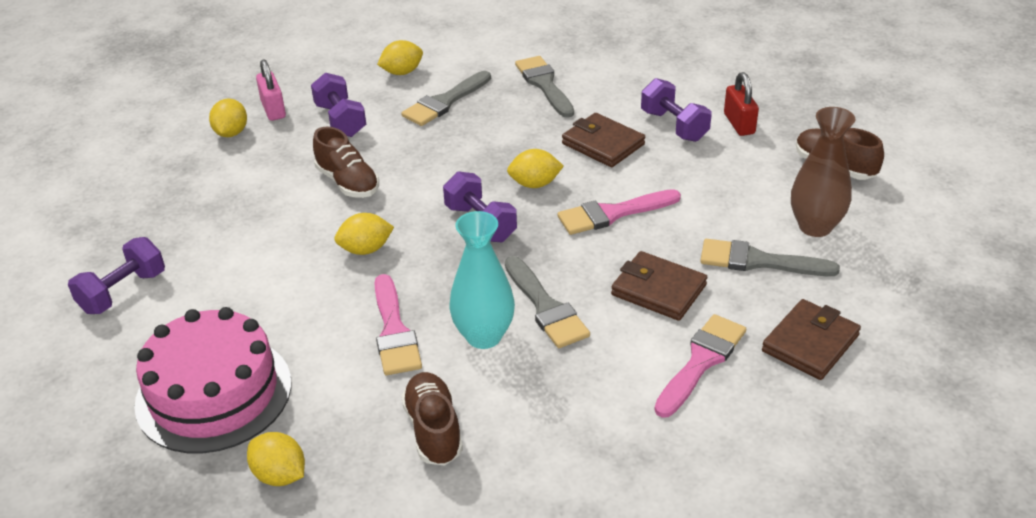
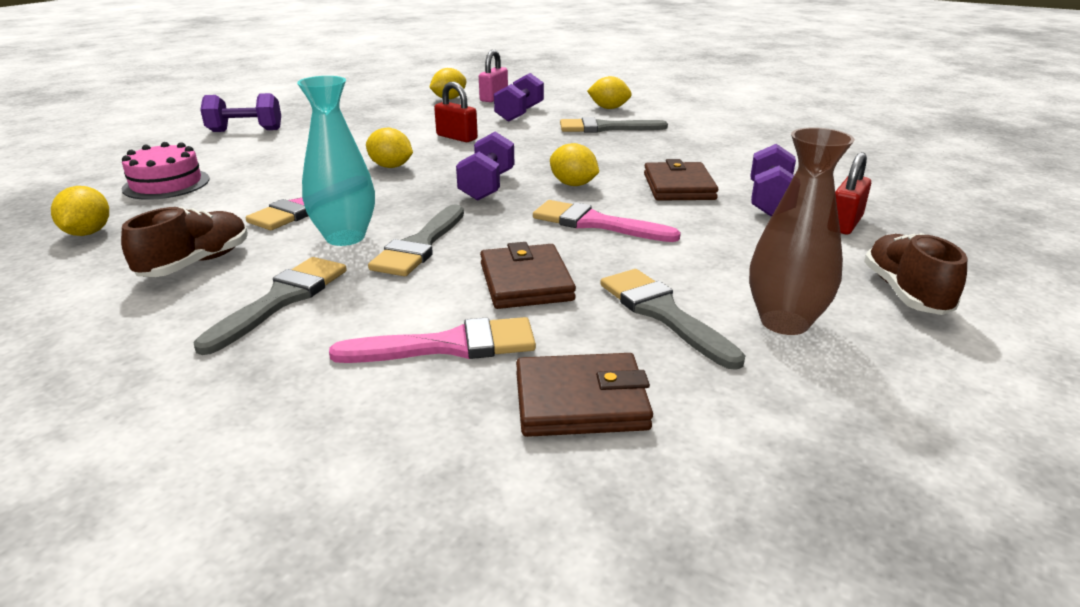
camera: 45 degrees right, 10 degrees down
(214, 393) = (166, 184): pink cake -> pink cake, size x0.60
(348, 182) = (457, 137): brown shoe -> red padlock
(544, 84) = (701, 144): grey brush -> grey brush (281, 300)

